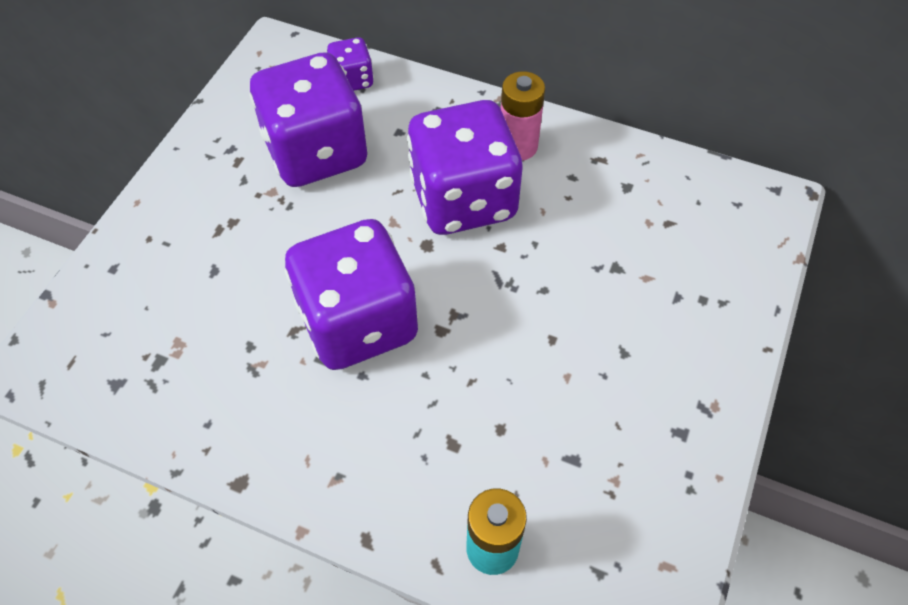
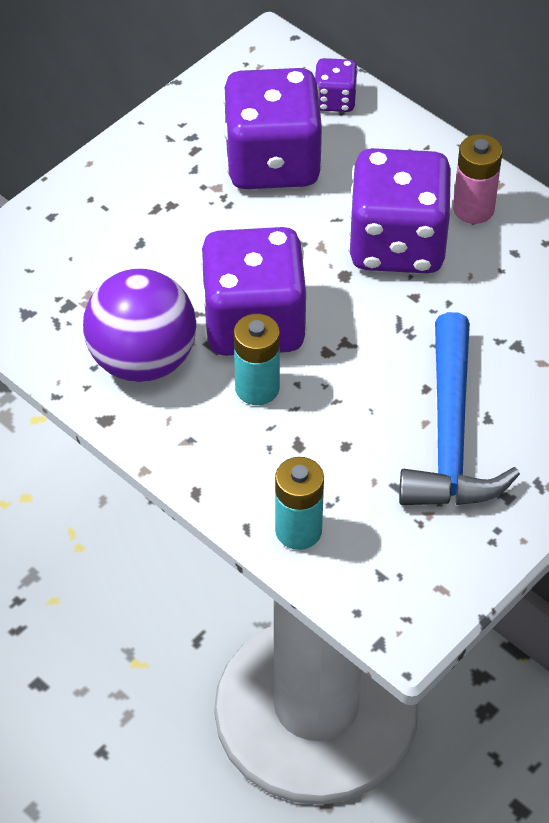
camera: 20 degrees right, 5 degrees down
(257, 399) = (142, 360): none -> purple ball
(387, 393) = (257, 388): none -> turquoise battery
(598, 383) = (450, 436): none -> blue hammer

